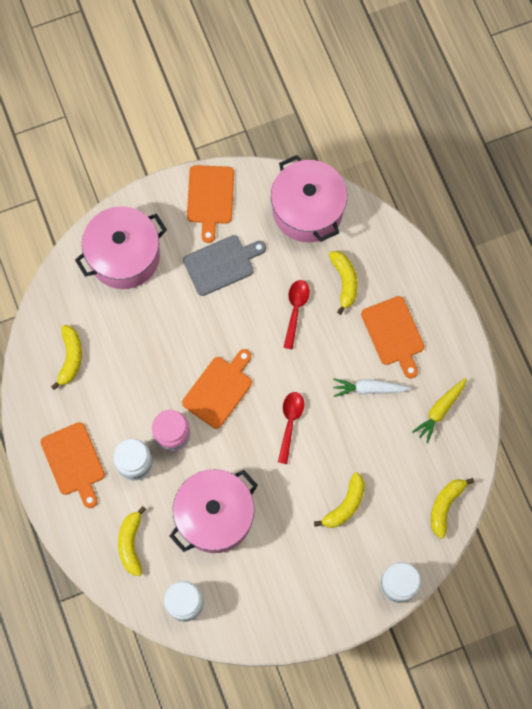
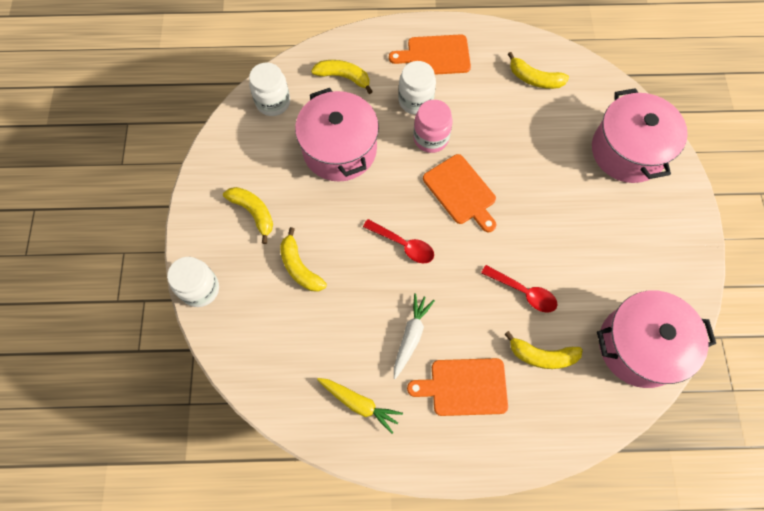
camera: 110 degrees right, 5 degrees down
(210, 198) = (676, 250): orange cutting board -> none
(221, 264) = (596, 236): grey cutting board -> none
(440, 410) = (359, 403): yellow carrot -> yellow carrot turned 150 degrees clockwise
(445, 506) = (255, 367): yellow banana -> yellow banana (253, 212)

